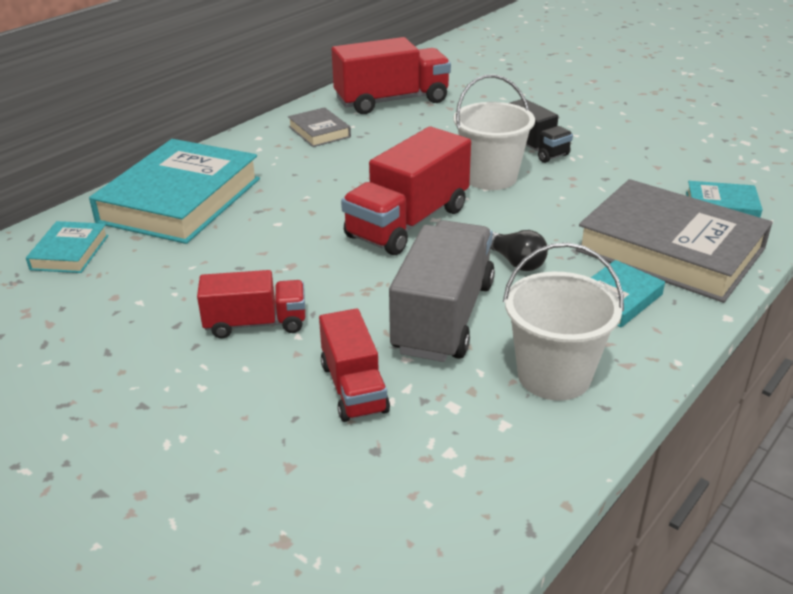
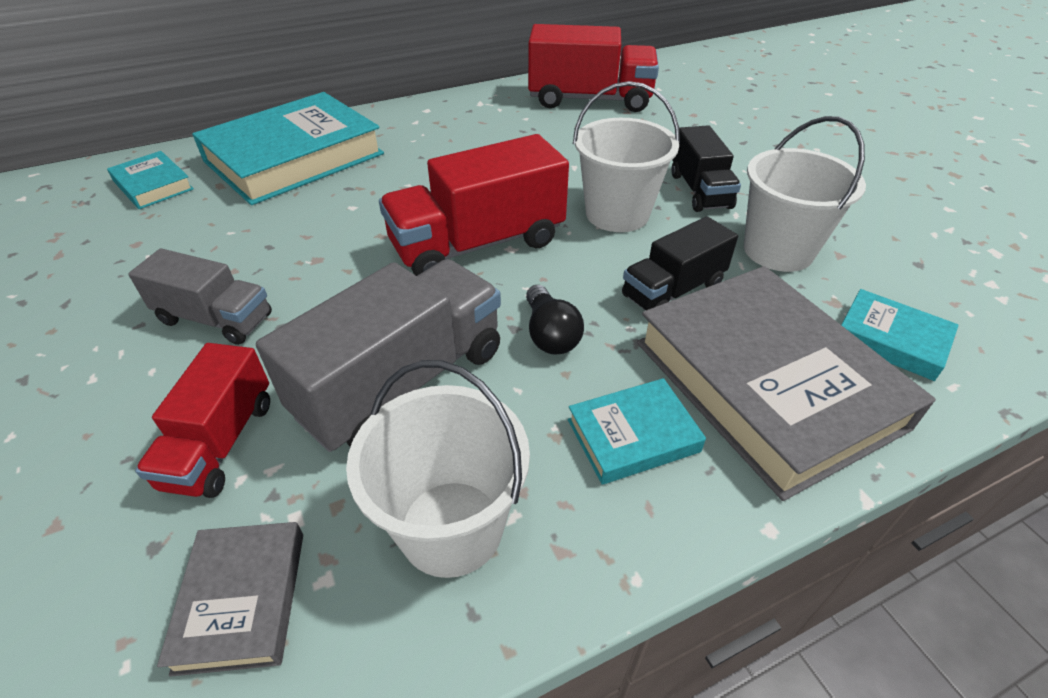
camera: 25 degrees right, 10 degrees up
(70, 252) = (153, 185): turquoise book -> turquoise book turned 75 degrees counterclockwise
(256, 323) = (215, 319): red truck -> grey truck
(319, 132) = (487, 117): grey book -> grey book (242, 599)
(571, 215) = (673, 290): none -> black truck
(618, 173) = (778, 250): none -> white bucket

